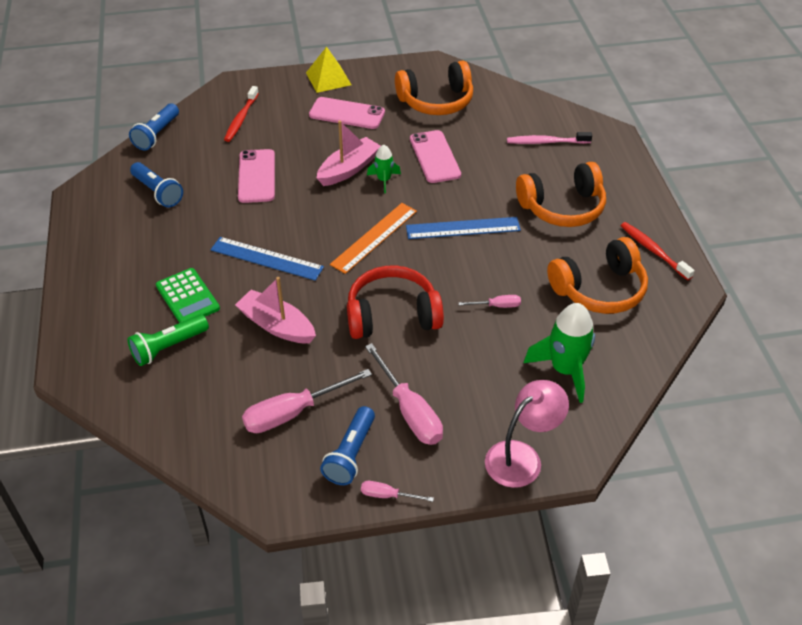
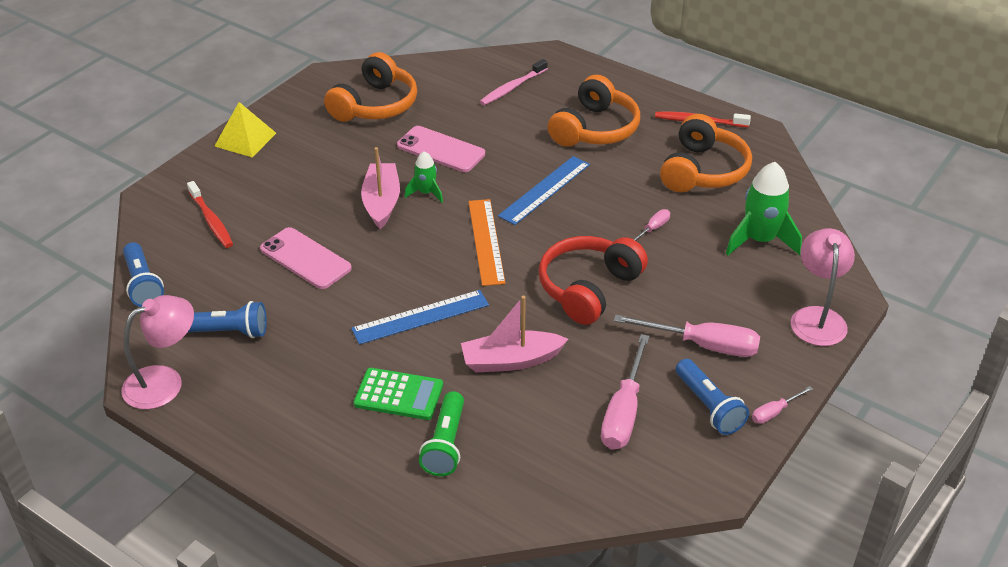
camera: 45 degrees left, 5 degrees down
(91, 199) = (164, 382): none -> pink lamp
(347, 114) = (309, 159): pink phone -> none

